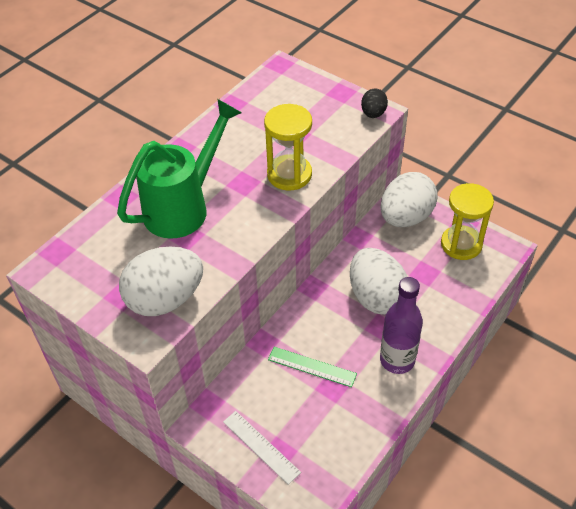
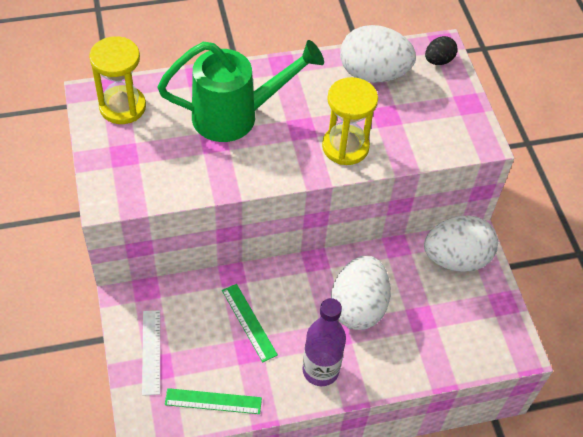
camera: 35 degrees right, 5 degrees up
(165, 299) = (149, 180): white egg -> white egg (373, 74)
(346, 444) = (213, 401): none -> green ruler
(373, 113) = (475, 142): black egg -> black egg (438, 60)
(461, 244) = (480, 318): yellow hourglass -> yellow hourglass (122, 107)

